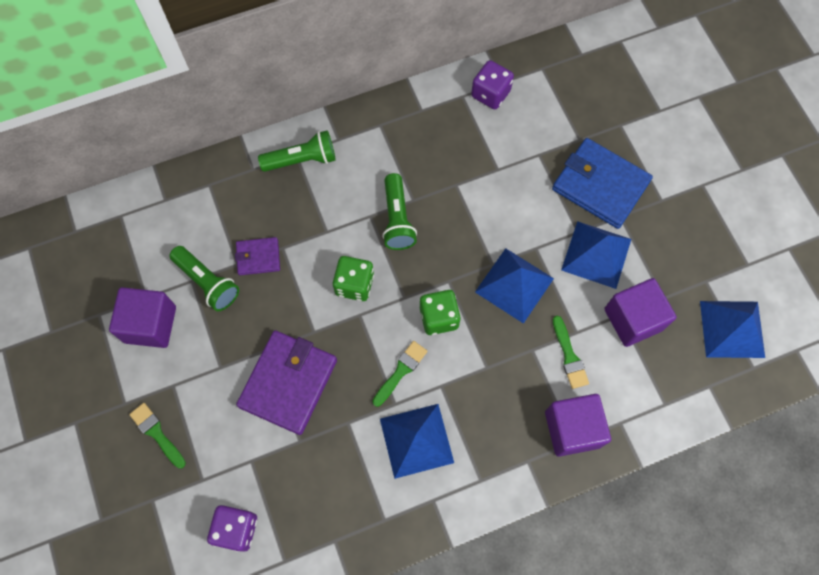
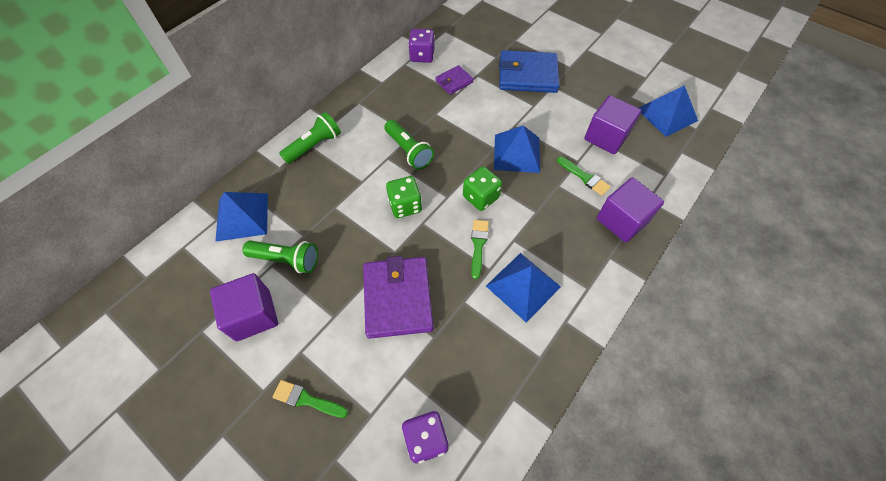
camera: 30 degrees left, 10 degrees down
(258, 257) = (318, 222): purple wallet -> purple wallet (454, 81)
(596, 254) = (555, 112): blue pyramid -> blue pyramid (242, 216)

